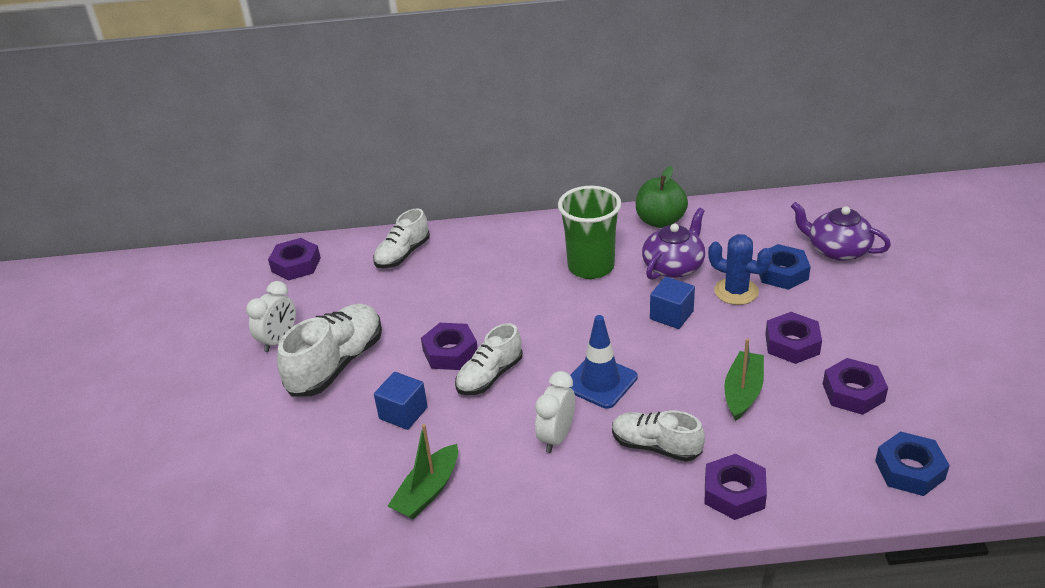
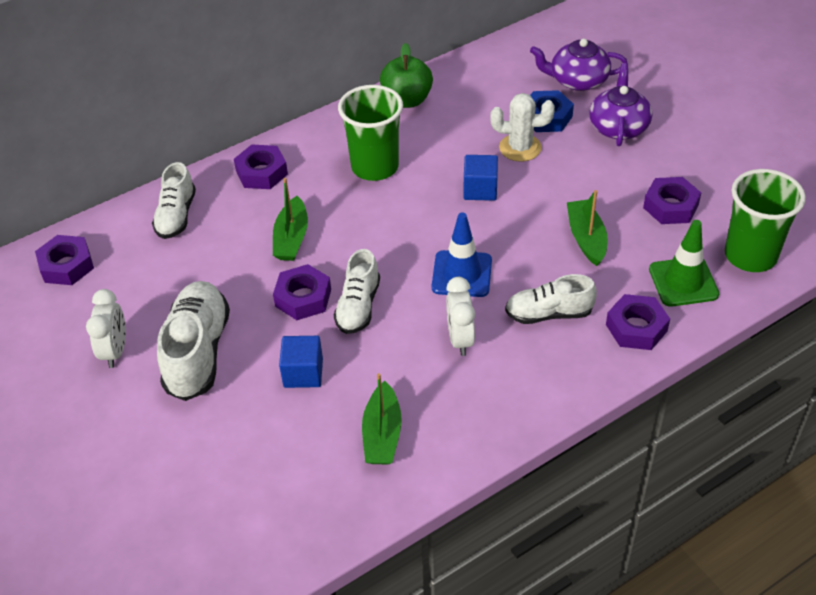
camera: 30 degrees left, 10 degrees up
(478, 301) = (291, 238): none -> green boat
(673, 266) = (450, 141): purple teapot -> purple teapot (618, 127)
(736, 291) = (520, 148): blue cactus -> white cactus
(792, 344) = (597, 180): purple nut -> purple nut (261, 172)
(815, 468) = (683, 282): none -> green traffic cone
(909, 470) = (750, 255): blue nut -> green cup

